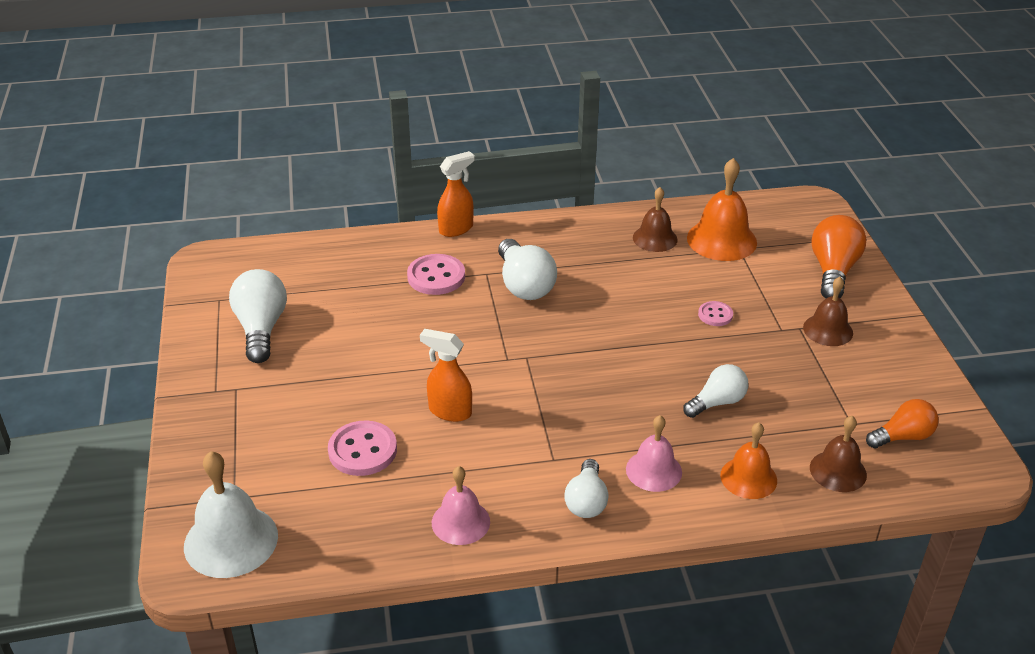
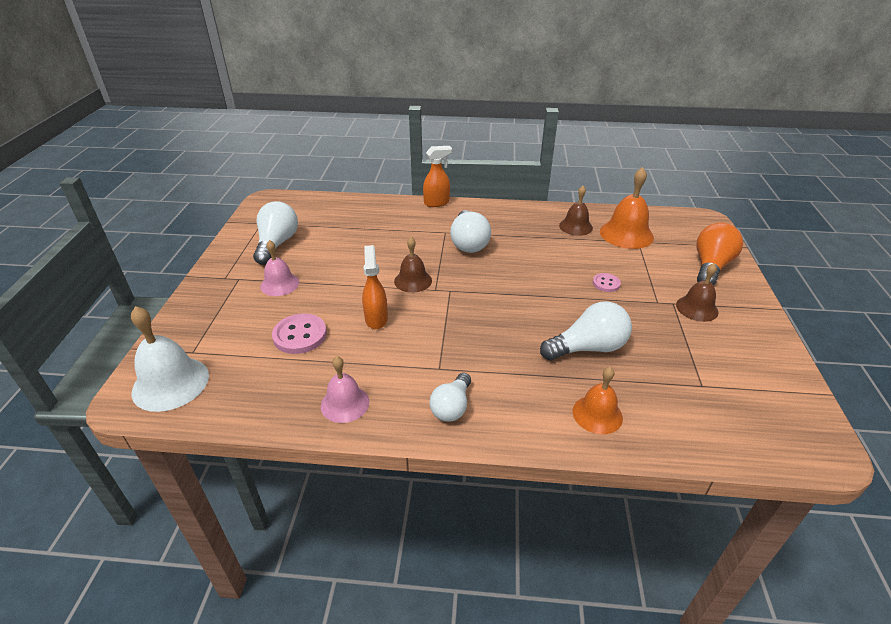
camera: 15 degrees right, 0 degrees up
(436, 276) = (409, 229): pink button -> none
(449, 411) = (376, 318): orange spray bottle -> orange spray bottle turned 45 degrees clockwise
(653, 470) = (517, 392): pink bell -> pink bell (279, 284)
(717, 402) = (588, 348): white light bulb -> white light bulb, size x1.52
(838, 471) = (680, 424): brown bell -> brown bell (413, 281)
(902, 436) = (748, 405): orange light bulb -> none

